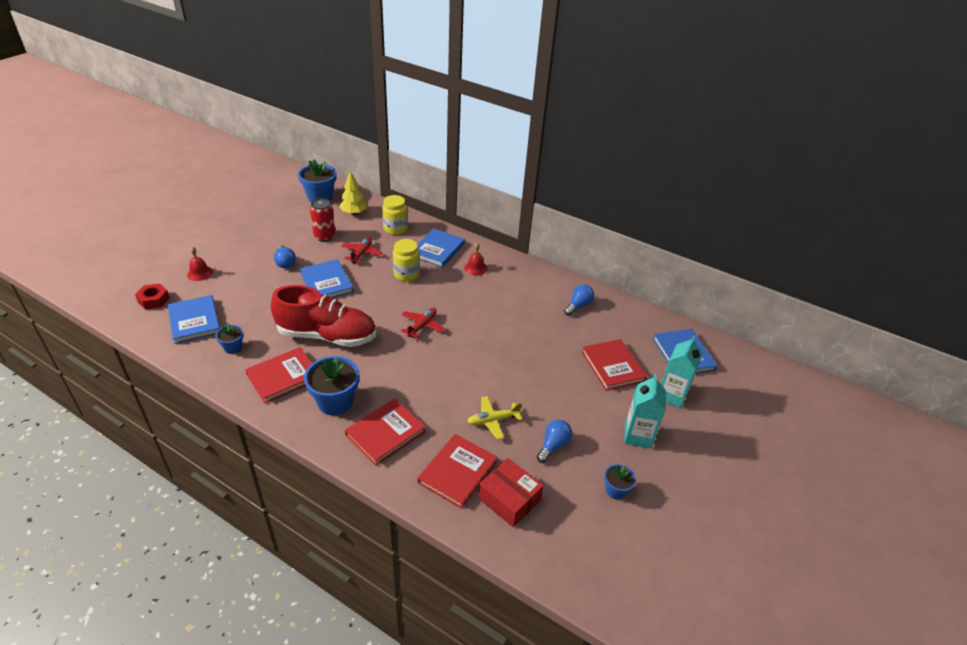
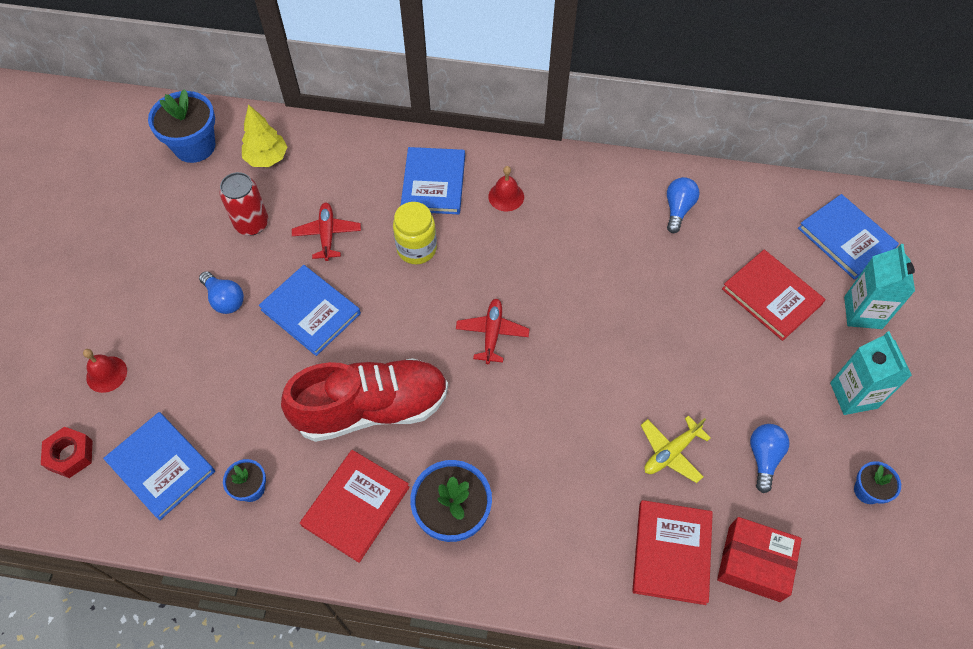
camera: 20 degrees left, 20 degrees up
(385, 433) = (548, 535): red book -> none
(395, 229) = (348, 166): yellow jar -> none

